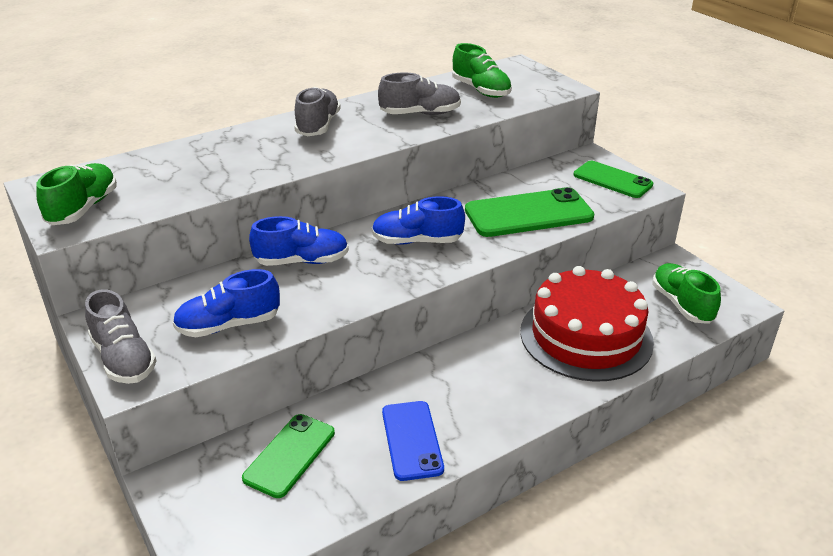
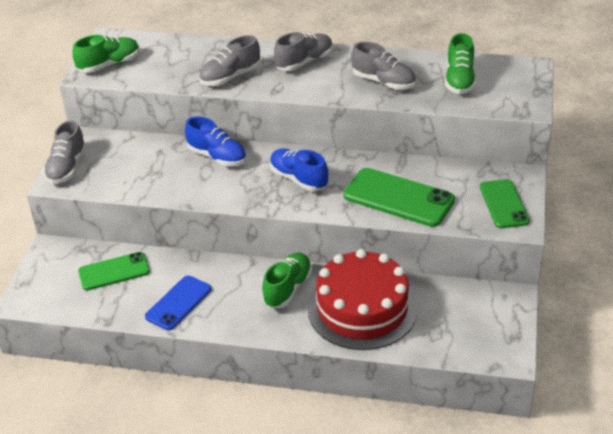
camera: 45 degrees right, 5 degrees up
(229, 325) = (132, 176): blue shoe -> none
(259, 165) = (230, 77): none -> grey shoe
(681, 304) = (462, 329): green shoe -> green shoe (287, 289)

